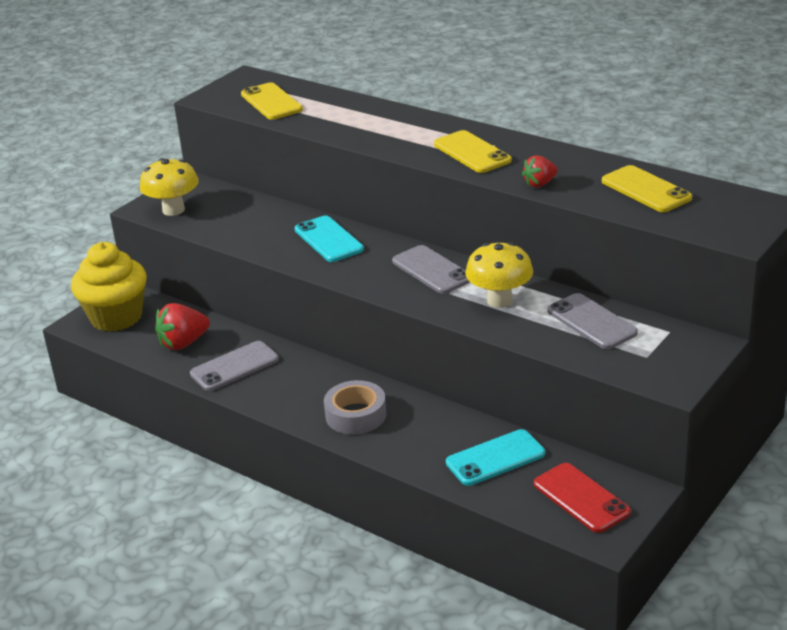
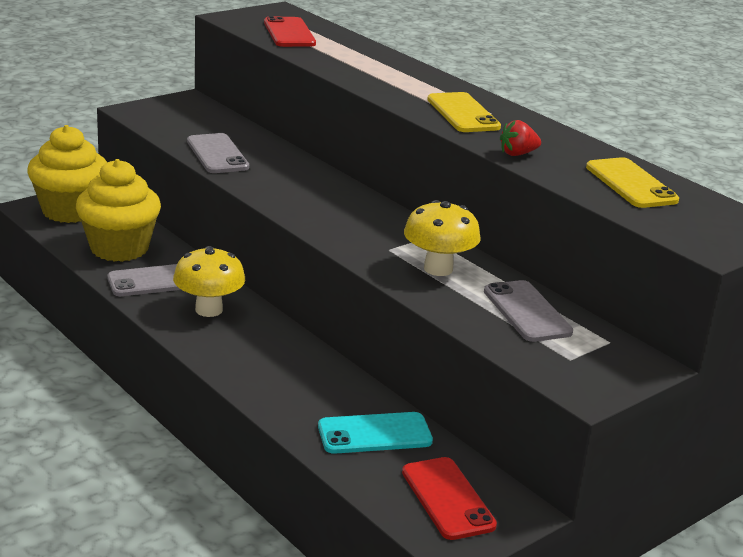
camera: 10 degrees right, 5 degrees down
(173, 210) = (159, 118): yellow mushroom -> yellow mushroom (209, 310)
(183, 343) = (119, 248): red strawberry -> yellow cupcake
(271, 102) = (289, 33): yellow phone -> red phone
(328, 239) = (294, 176): turquoise phone -> none
(356, 415) = (251, 355): grey tape -> none
(432, 270) = (383, 226): grey phone -> grey phone (217, 154)

